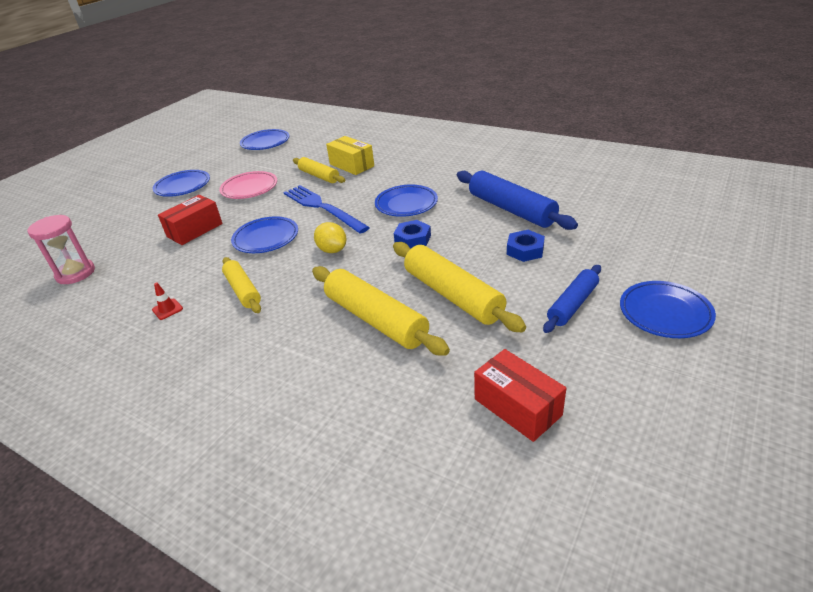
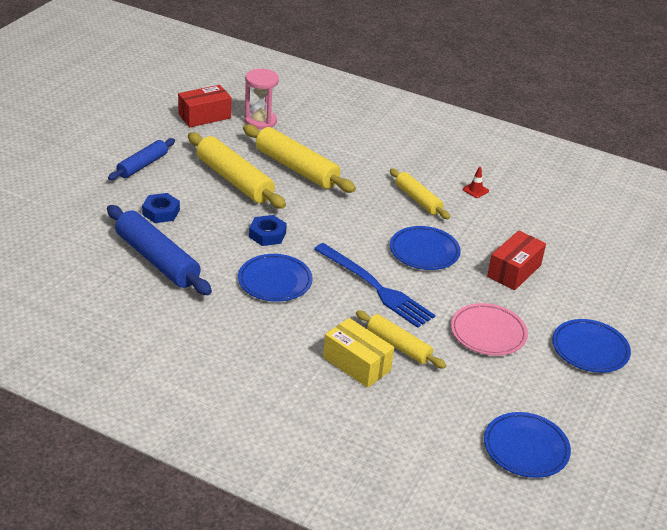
camera: 170 degrees right, 0 degrees up
(75, 273) = (599, 231): pink hourglass -> pink hourglass (260, 121)
(332, 250) = (348, 231): yellow lemon -> none
(517, 407) = (204, 116): red box -> red box turned 75 degrees counterclockwise
(665, 313) = (79, 154): blue plate -> none

